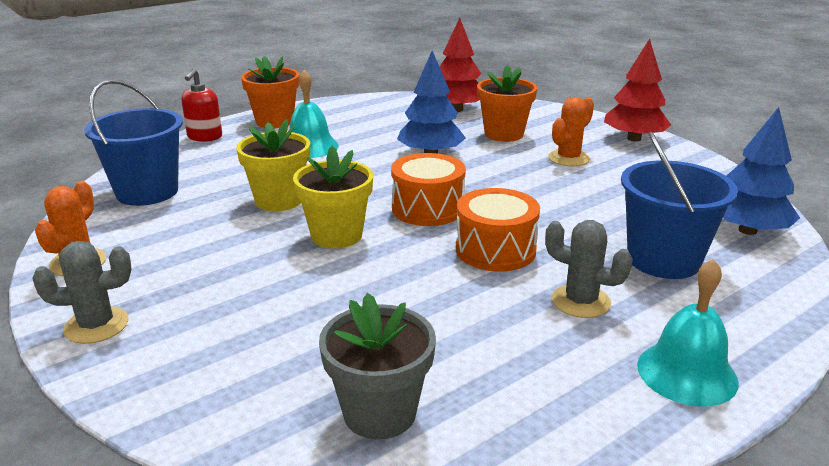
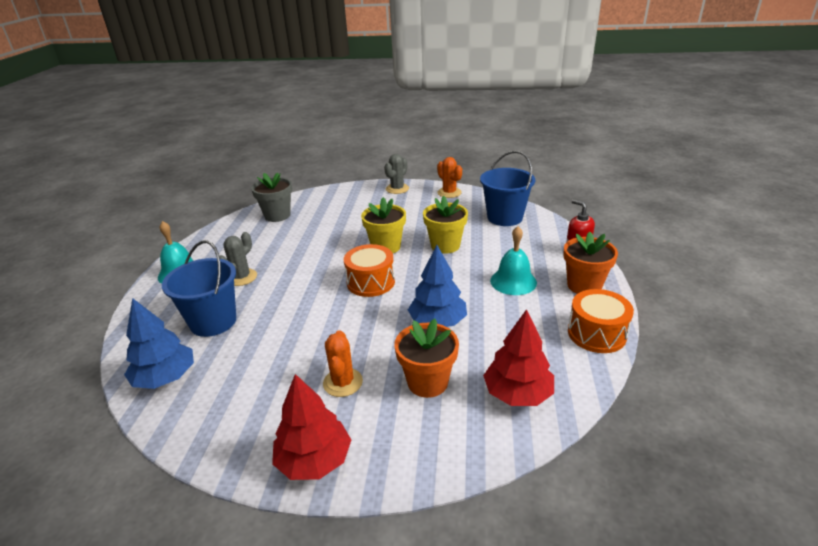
camera: 135 degrees right, 5 degrees up
(495, 250) = (305, 279): orange drum -> orange drum (596, 333)
(580, 301) = (241, 277): grey cactus -> grey cactus turned 45 degrees counterclockwise

